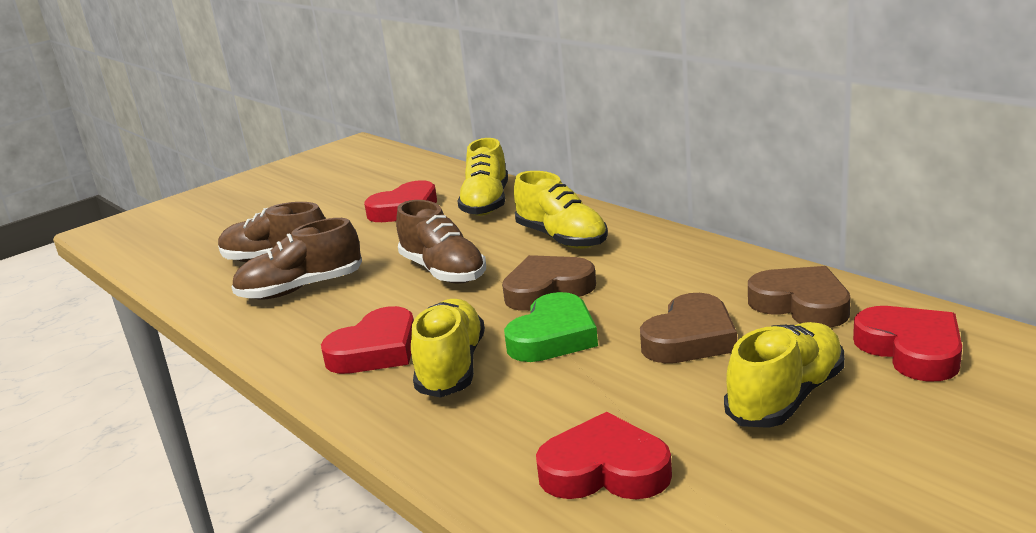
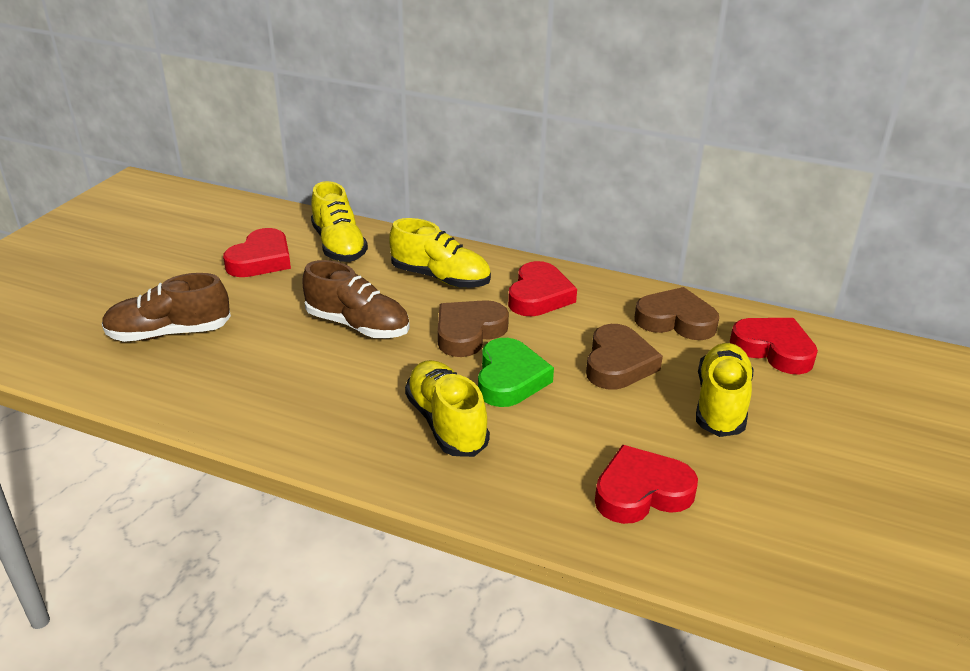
camera: 30 degrees left, 10 degrees up
(301, 289) = (227, 363): brown shoe -> none
(376, 350) = (362, 418): red heart -> red heart (539, 296)

